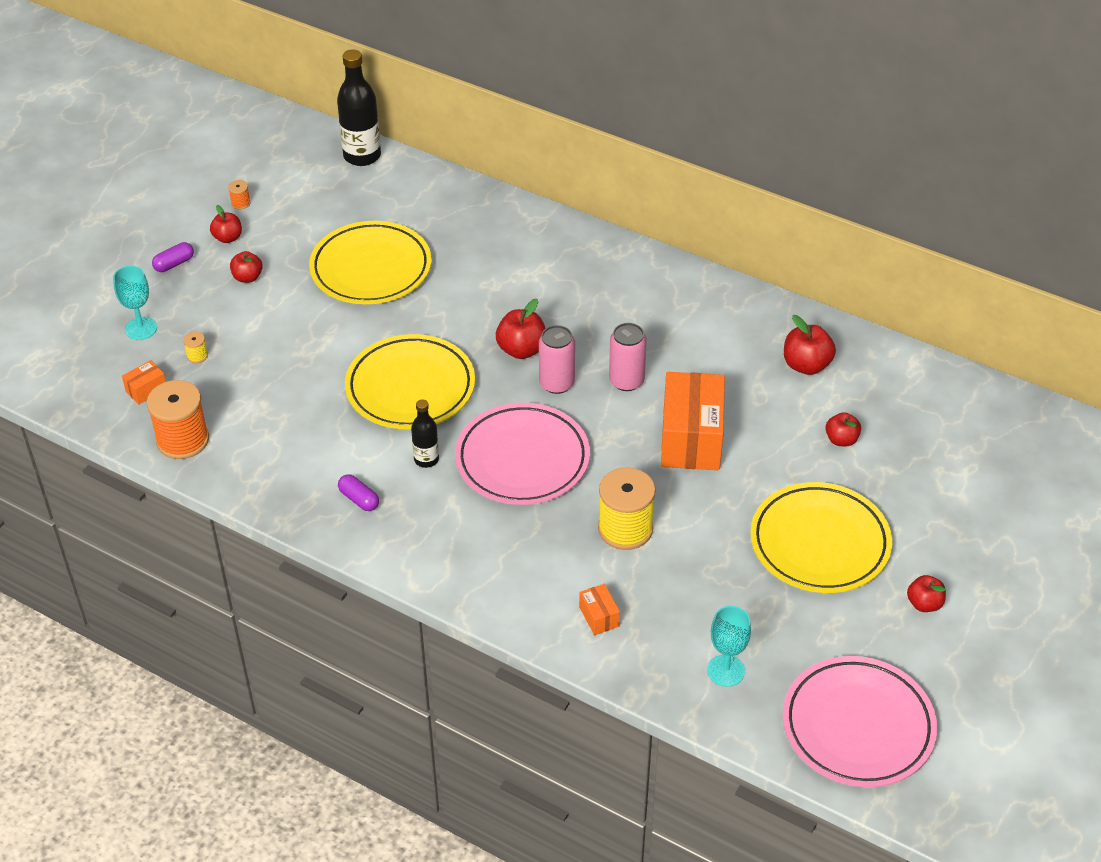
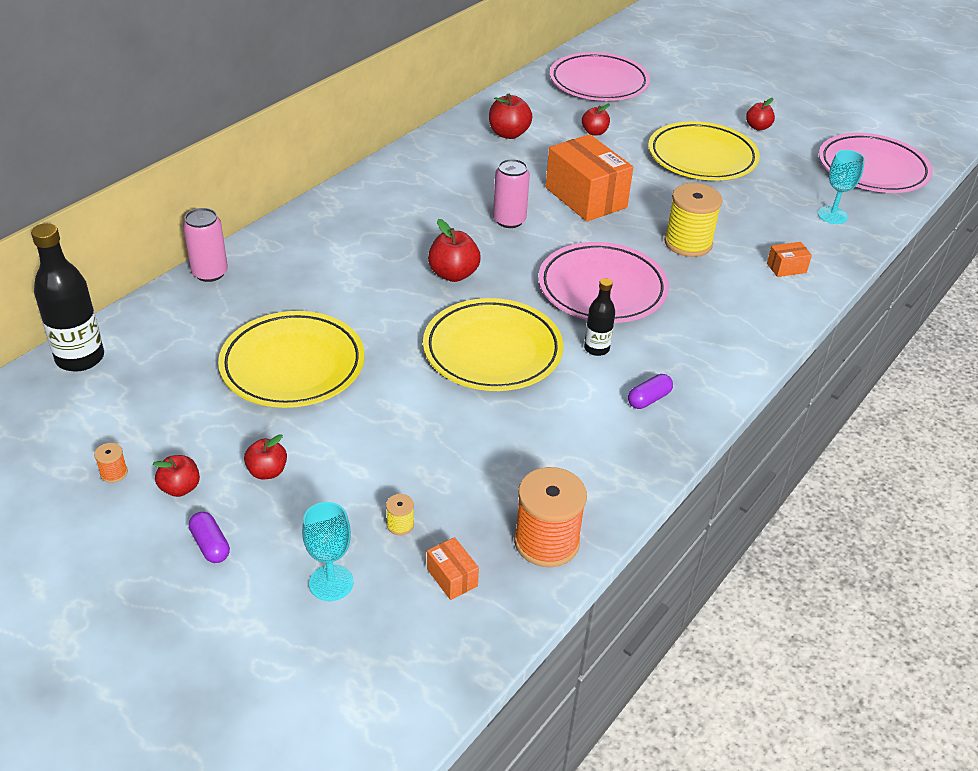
camera: 85 degrees left, 5 degrees down
(556, 383) = (504, 259): pink can -> pink can (210, 273)
(691, 439) = (585, 197): orange box -> orange box turned 45 degrees clockwise
(972, 438) = (598, 83): none -> pink plate

